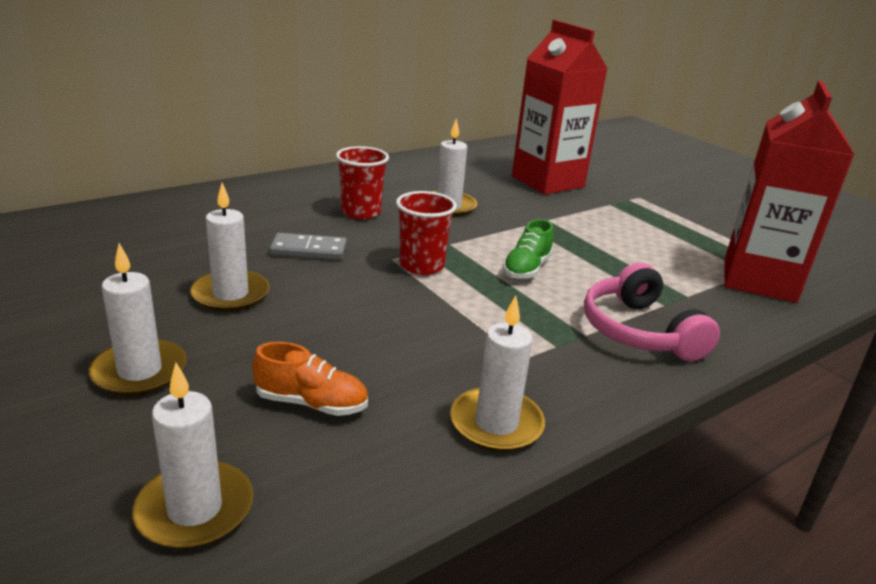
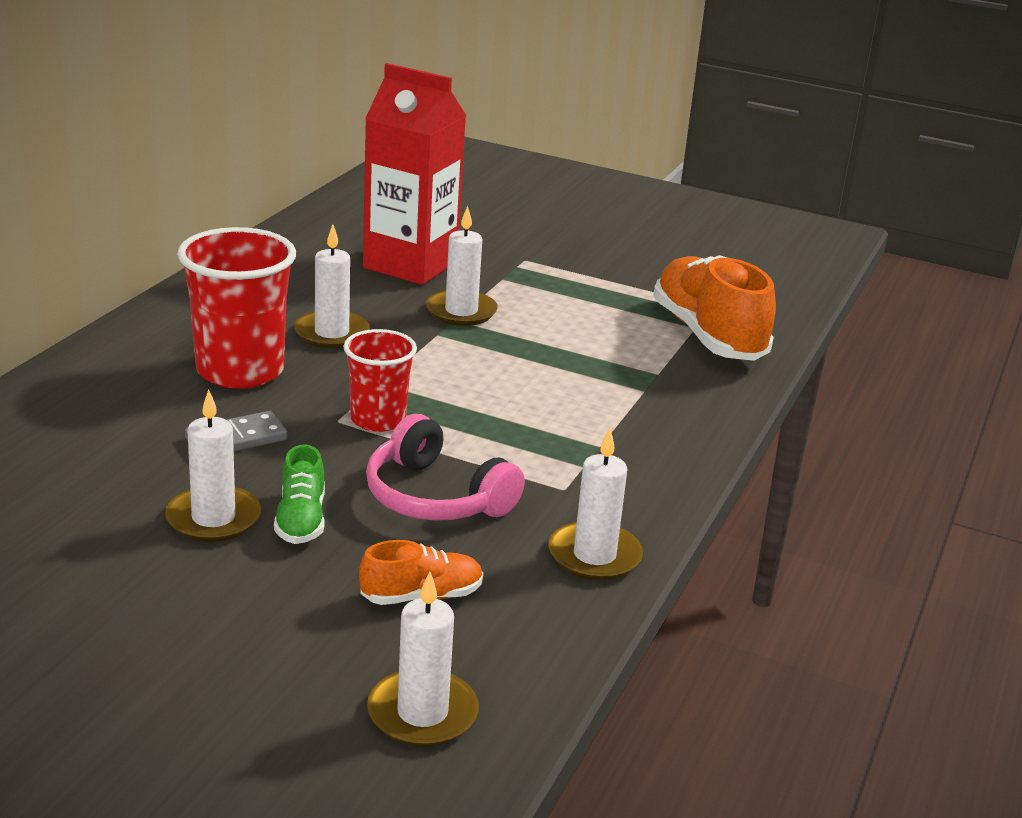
camera: 30 degrees left, 0 degrees up
(139, 371) = (223, 627): white candle -> white candle (461, 311)
(361, 212) = (240, 371): red cup -> red cup, size x1.64
(526, 269) = (486, 390): green shoe -> green shoe (301, 520)
(639, 331) = (643, 426): pink headphones -> pink headphones (435, 497)
(759, 280) = (708, 335): red carton -> orange shoe

